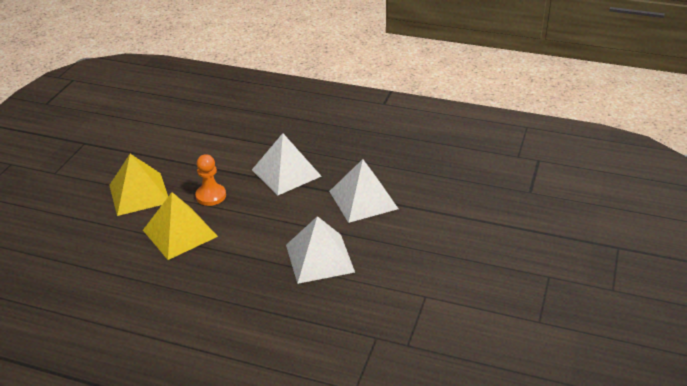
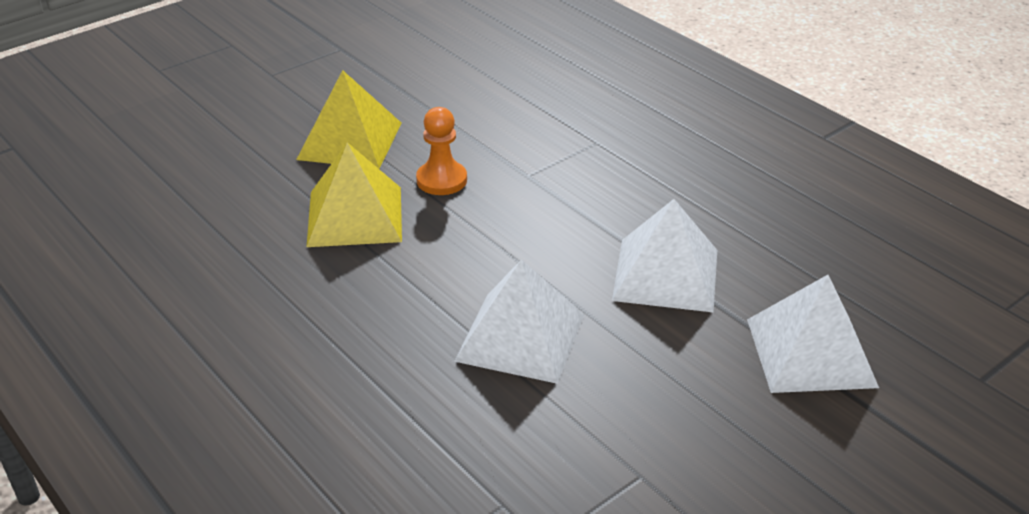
camera: 30 degrees right, 0 degrees up
(286, 173) = (578, 188): white pyramid -> white pyramid (810, 352)

